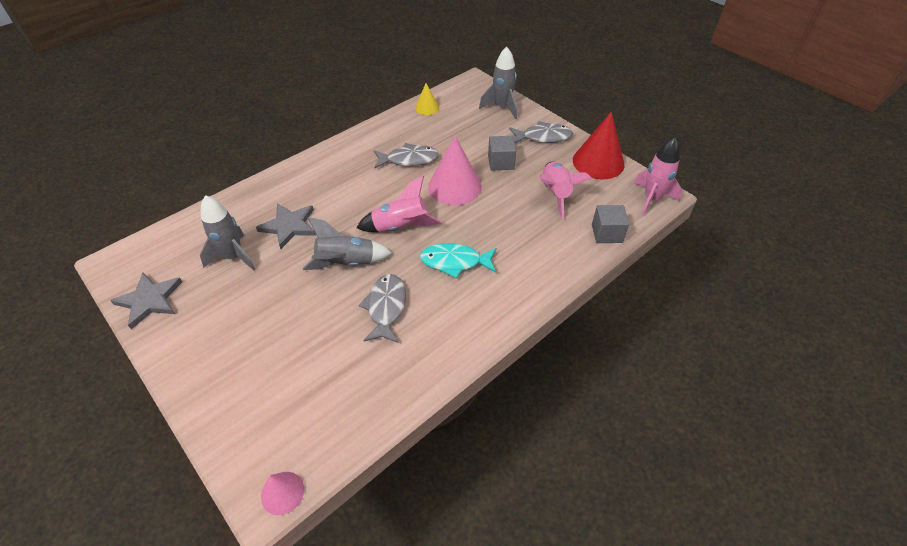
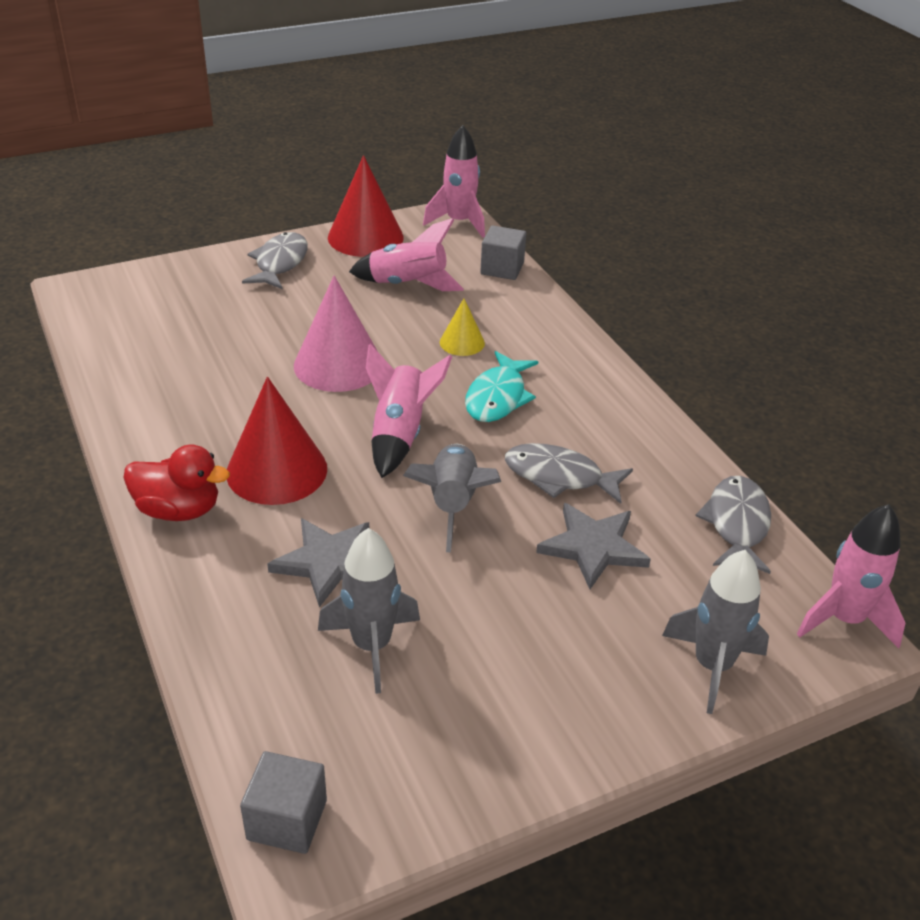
camera: 75 degrees left, 10 degrees down
(149, 300) = (435, 781): grey star -> grey star (593, 547)
(282, 492) = (844, 619): pink cone -> pink rocket
(315, 166) = (179, 510): none -> red duck
(354, 189) = (276, 470): none -> red cone
(409, 159) = (240, 396): grey fish -> grey fish (736, 524)
(427, 107) = (109, 351): yellow cone -> yellow cone (462, 342)
(501, 162) = (311, 312): grey cube -> grey cube (287, 820)
(502, 107) = (176, 280): grey rocket -> grey rocket (712, 666)

